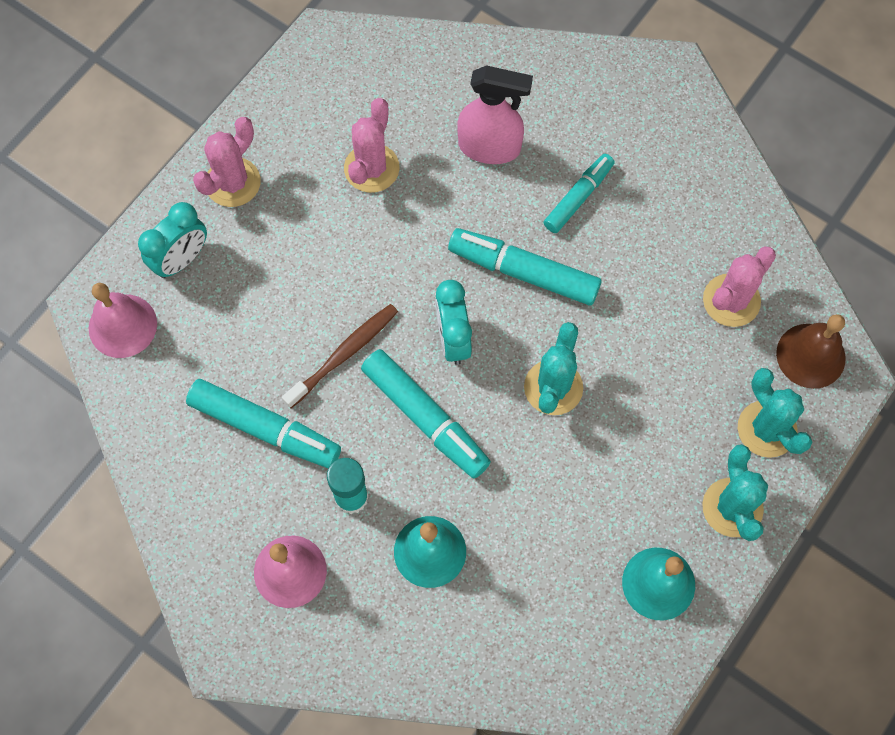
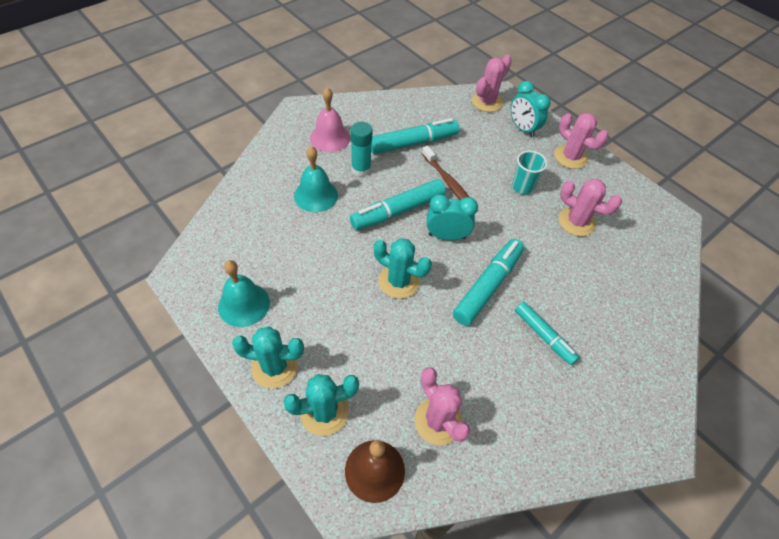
camera: 100 degrees right, 15 degrees down
(122, 325) = (487, 102): pink bell -> pink cactus
(265, 428) = (413, 143): turquoise marker -> turquoise marker turned 150 degrees counterclockwise
(321, 247) = (522, 187): none -> turquoise cup
(490, 147) = (589, 290): pink spray bottle -> none

